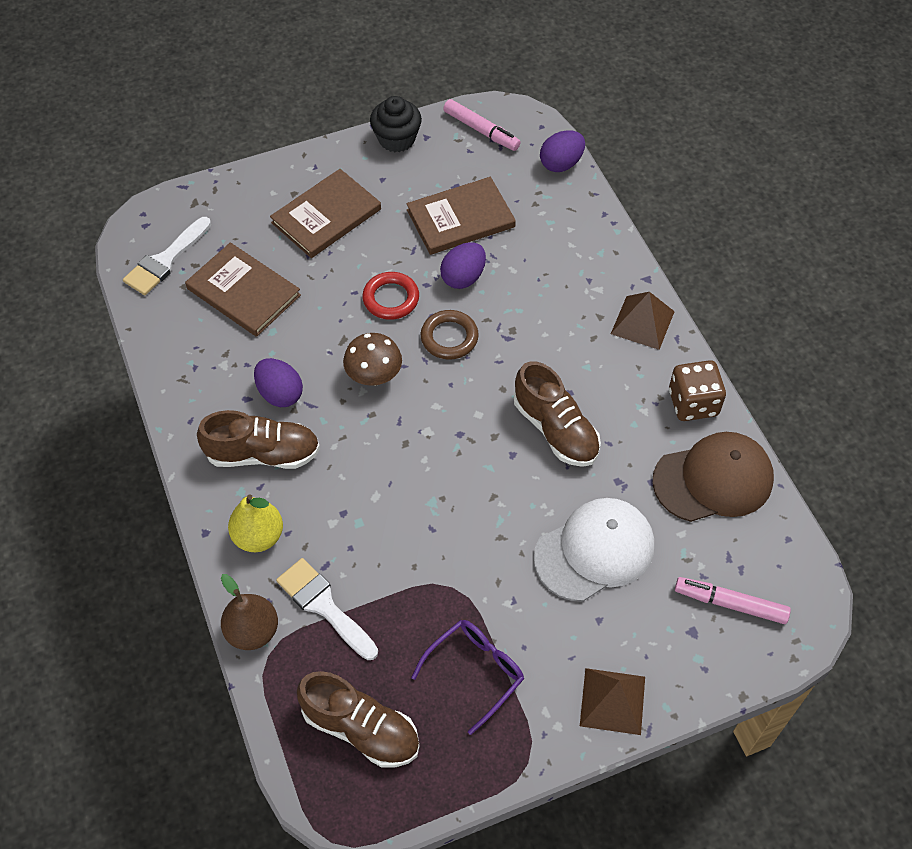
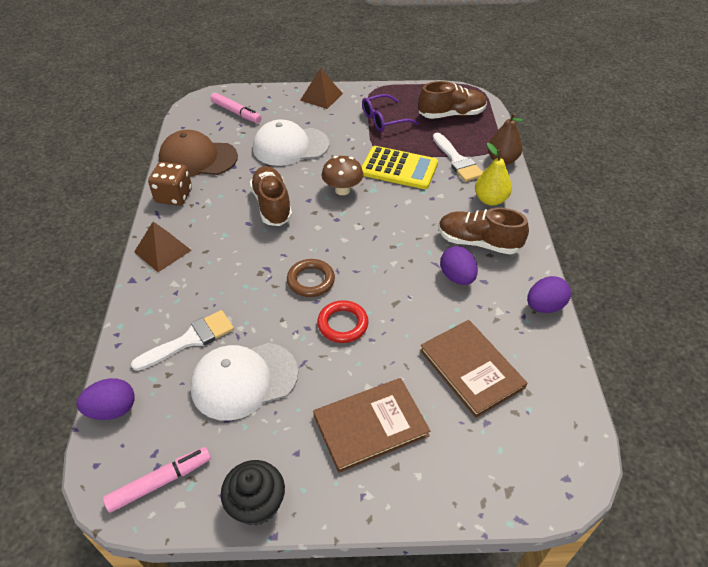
camera: 160 degrees left, 10 degrees down
(165, 260) = (545, 426): white brush -> white brush (190, 340)
(361, 728) = (451, 115): brown shoe -> brown shoe turned 120 degrees clockwise
(374, 376) = (381, 269): brown mushroom -> brown mushroom (342, 190)
(409, 557) = (399, 168): none -> yellow calculator
(460, 219) = (244, 380): brown book -> white cap
(463, 277) = (273, 324): purple egg -> purple egg (544, 306)
(481, 130) = (160, 482): pink marker -> pink marker turned 90 degrees clockwise

